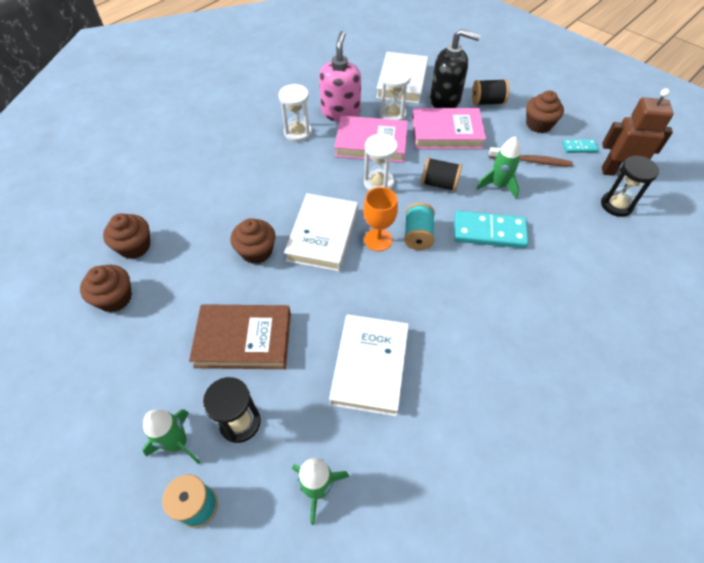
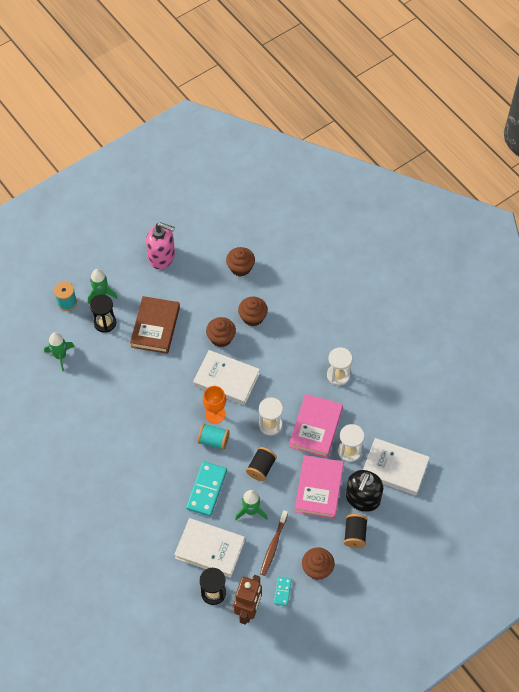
camera: 100 degrees right, 5 degrees up
(115, 298) = (201, 259): brown cupcake -> brown cupcake (253, 317)
(340, 112) = (359, 411): pink soap dispenser -> pink soap dispenser (162, 257)
(370, 366) = (121, 392): white book -> white book (210, 549)

